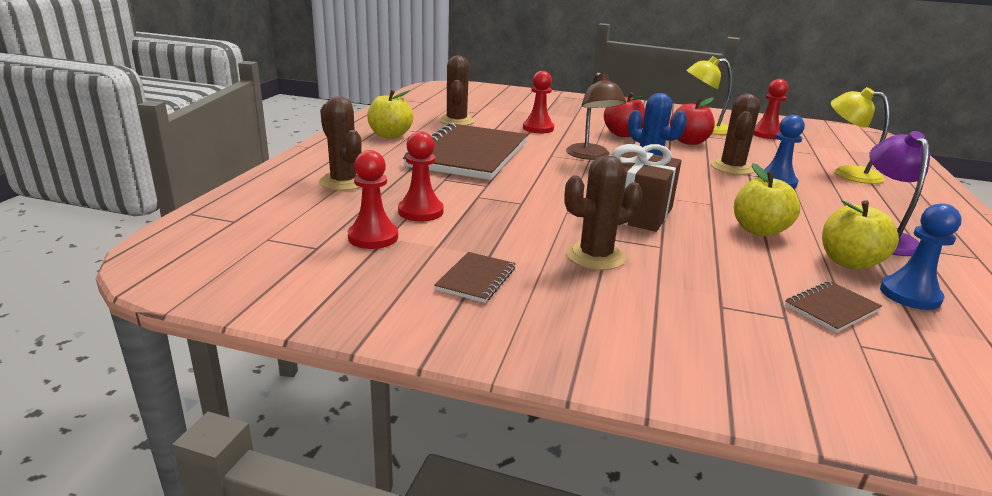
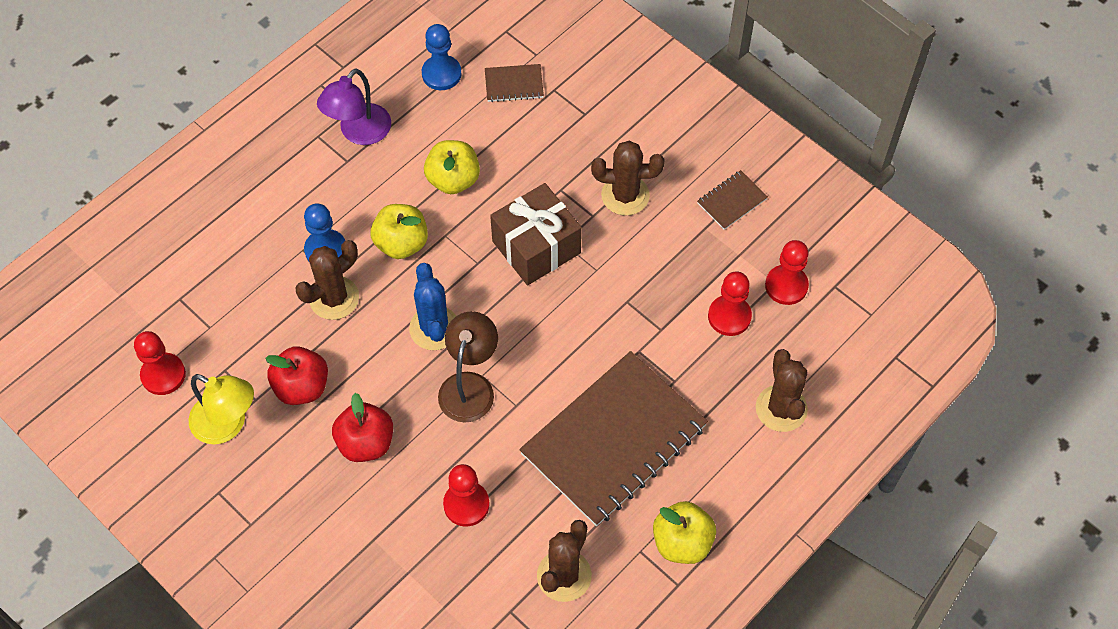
camera: 150 degrees left, 35 degrees up
(847, 173) = (216, 241): yellow lamp -> none
(849, 262) = (435, 117): yellow apple -> yellow apple (401, 243)

